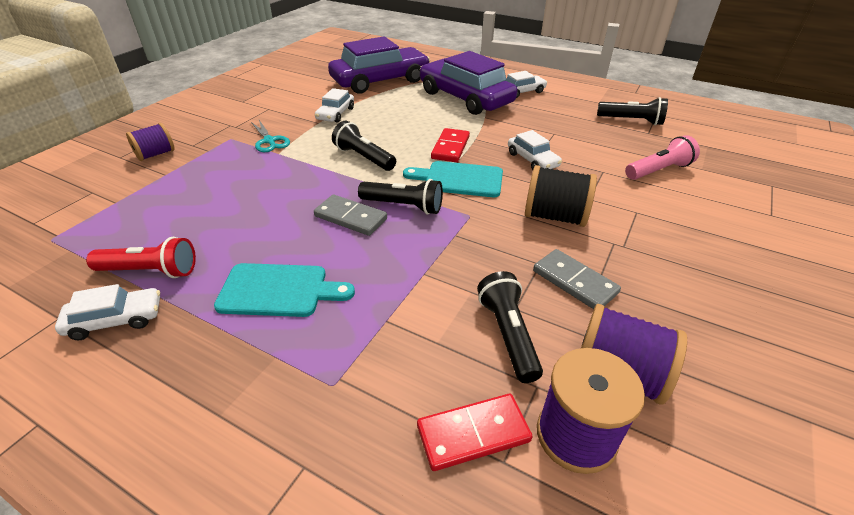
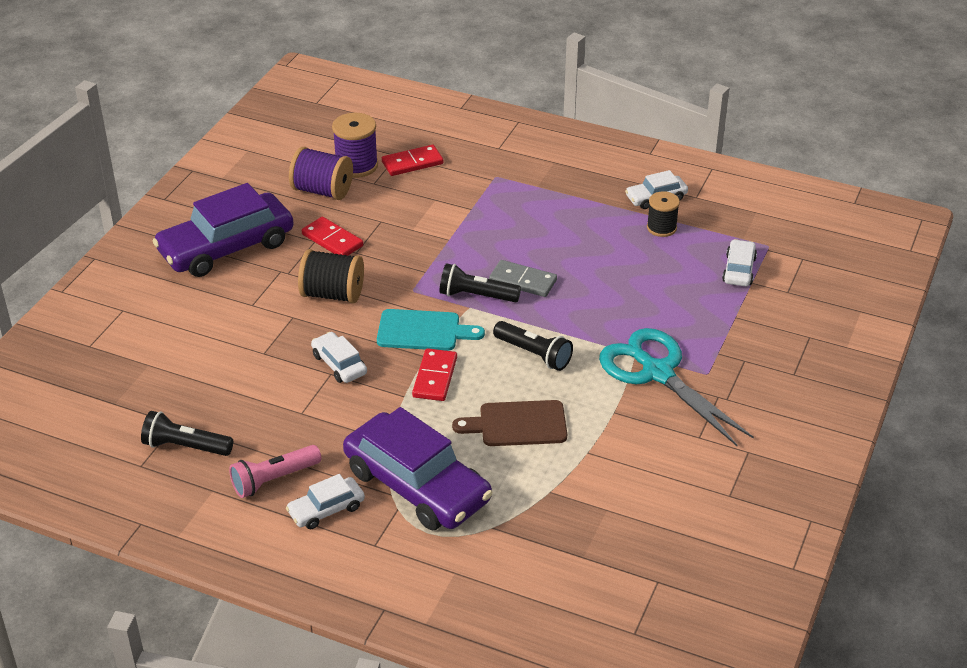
camera: 175 degrees right, 0 degrees up
(150, 271) = (661, 228): red flashlight -> black spool
(156, 154) = (772, 342): purple spool -> none
(269, 141) = (657, 373): turquoise scissors -> turquoise scissors, size x2.07
(278, 290) = (555, 221): turquoise cutting board -> none
(335, 114) = (599, 431): white car -> white car (739, 270)
(380, 81) = (560, 525): purple car -> purple car (226, 247)
(391, 120) = (517, 424): none -> brown cutting board
(508, 334) = (388, 206): black flashlight -> none
(574, 282) = (332, 240): grey domino -> red domino
(658, 170) = (200, 358): pink flashlight -> pink flashlight (274, 479)

